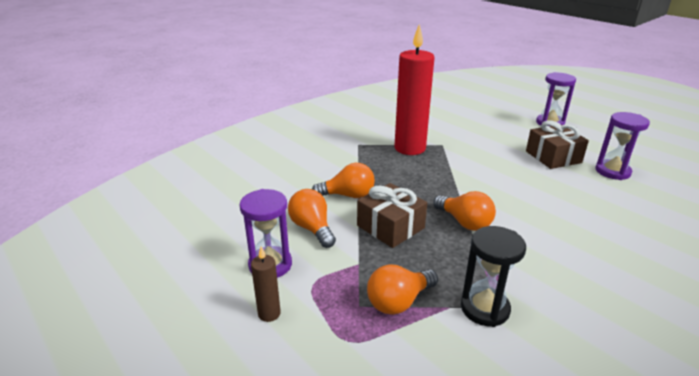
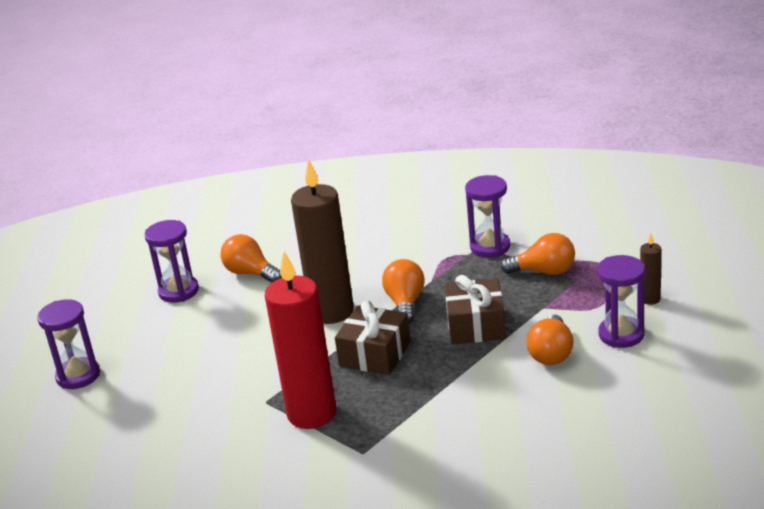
camera: 135 degrees left, 0 degrees up
(348, 195) = (474, 376): orange light bulb -> orange light bulb (250, 273)
(484, 308) = (490, 247): black hourglass -> purple hourglass
(500, 197) = (331, 312): none -> brown candle
(553, 157) = (189, 330): brown gift -> brown gift (375, 354)

